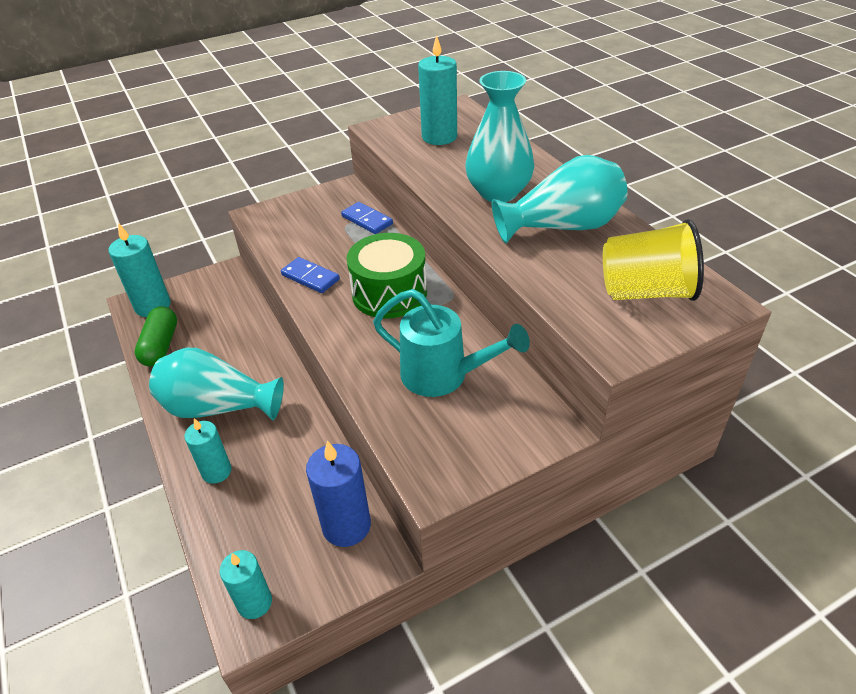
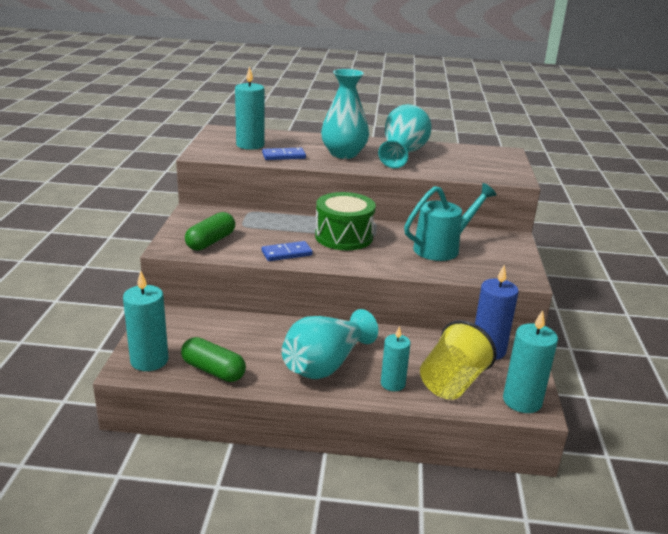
camera: 60 degrees left, 15 degrees down
(254, 602) = (522, 401): turquoise candle -> turquoise candle, size x1.52
(290, 227) = (211, 242): none -> green capsule
(367, 220) = (249, 217): blue domino -> blue domino (284, 156)
(645, 292) = (481, 159): yellow cup -> yellow cup (452, 383)

